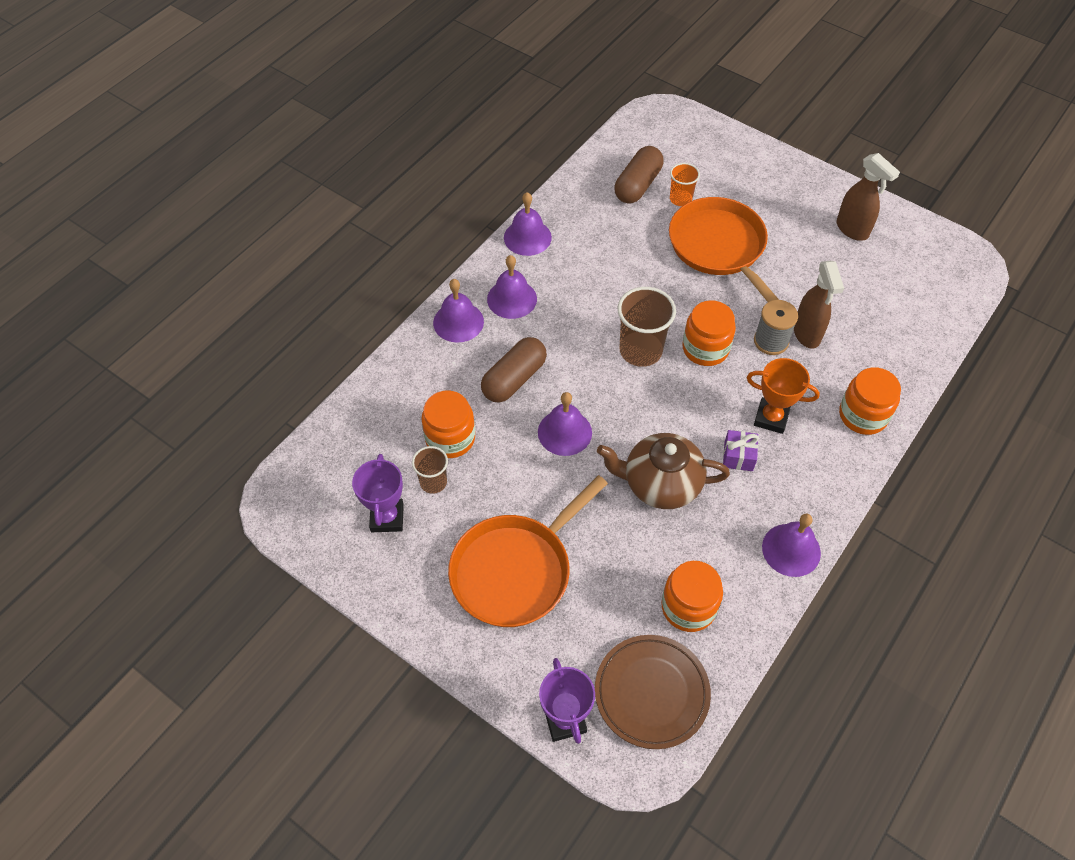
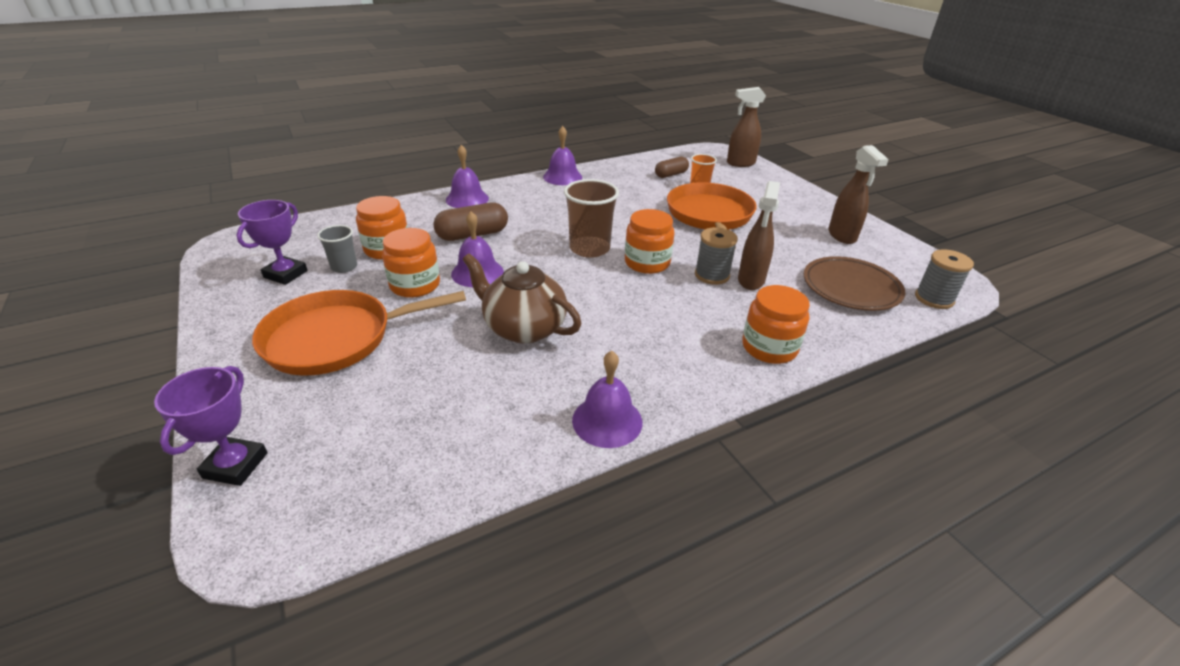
camera: 25 degrees right, 20 degrees down
(433, 482) = (344, 267): brown cup -> grey cup
(512, 299) = (518, 199): purple bell -> none
(637, 185) = (671, 174): brown capsule -> brown capsule, size x0.65
(651, 693) = (341, 481): brown plate -> brown plate (851, 288)
(688, 607) = (456, 425): orange jar -> orange jar (415, 285)
(696, 132) = (740, 163): none -> brown spray bottle
(738, 456) = (615, 335): purple gift -> none
(771, 418) = (670, 320): orange trophy -> none
(959, 293) = (934, 299): none -> grey spool

